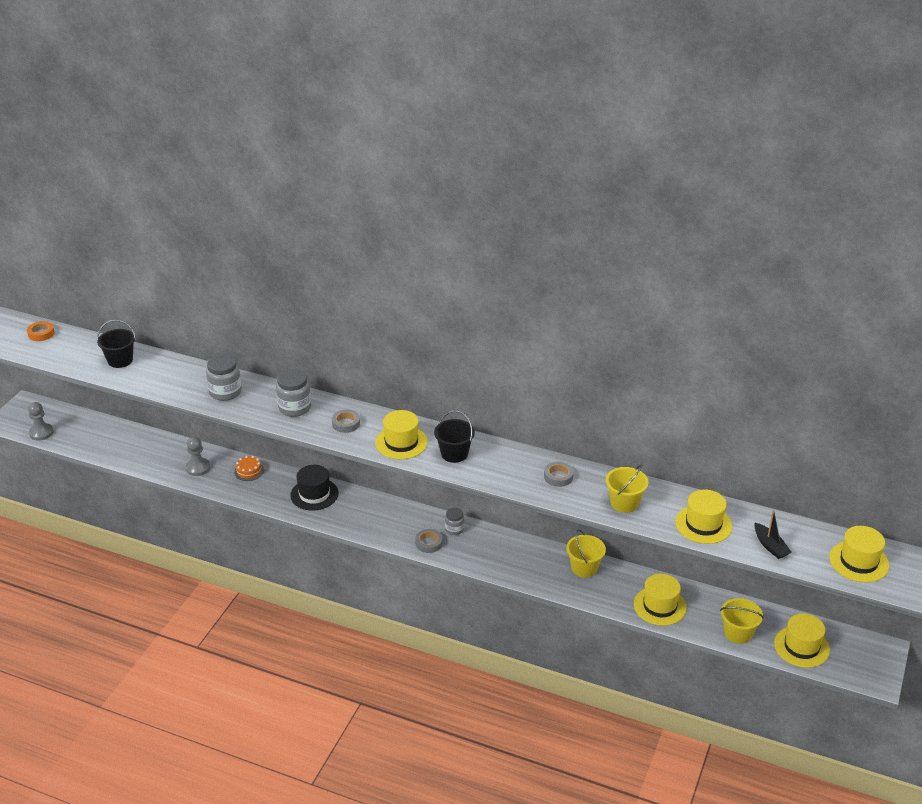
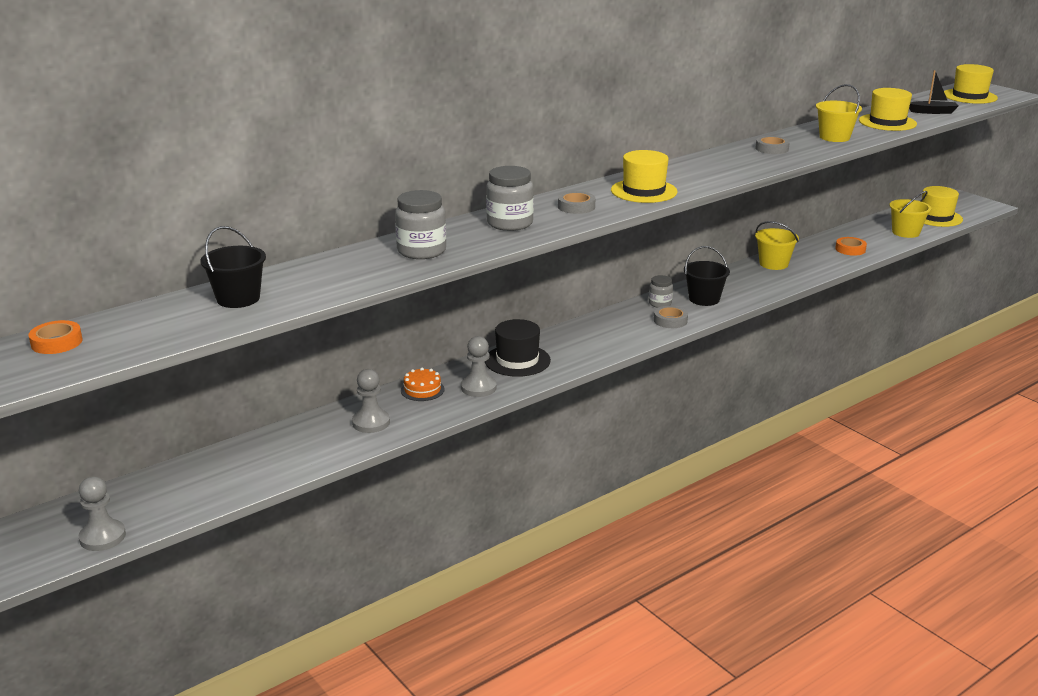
camera: 60 degrees left, 10 degrees down
(267, 492) = (478, 388): none -> grey pawn
(454, 454) = (690, 175): black bucket -> black bucket (704, 299)
(660, 606) = (850, 249): yellow hat -> orange tape

